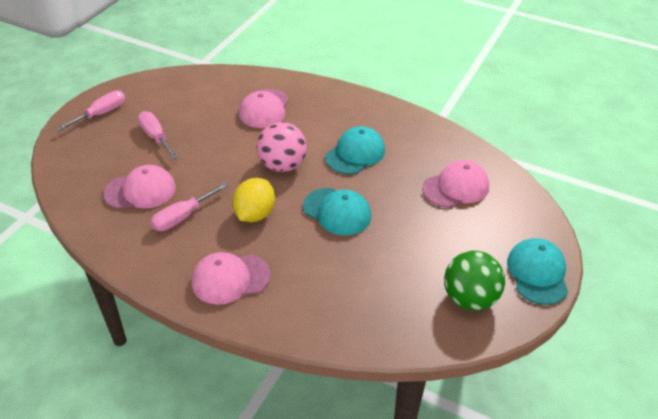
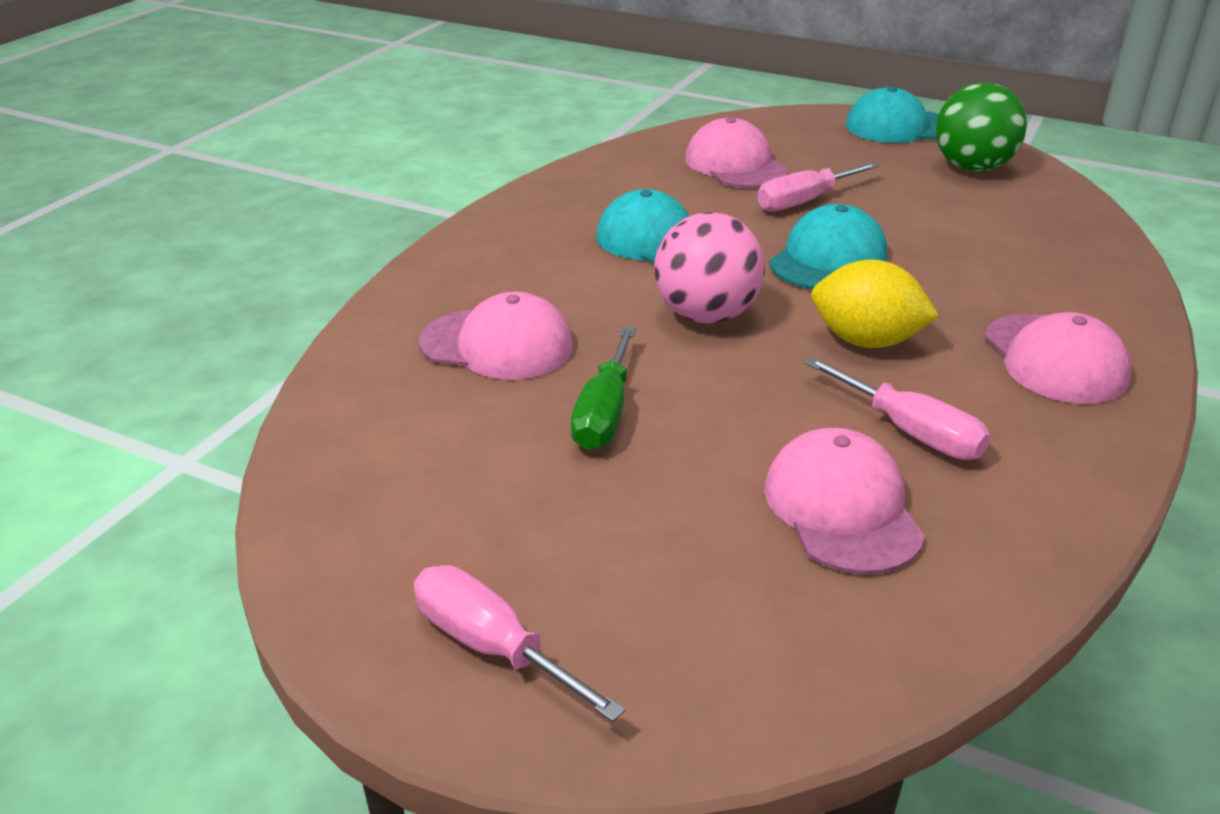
camera: 90 degrees left, 10 degrees down
(156, 137) = (615, 508): pink screwdriver -> pink screwdriver (804, 201)
(212, 135) = (604, 413): none -> green screwdriver

